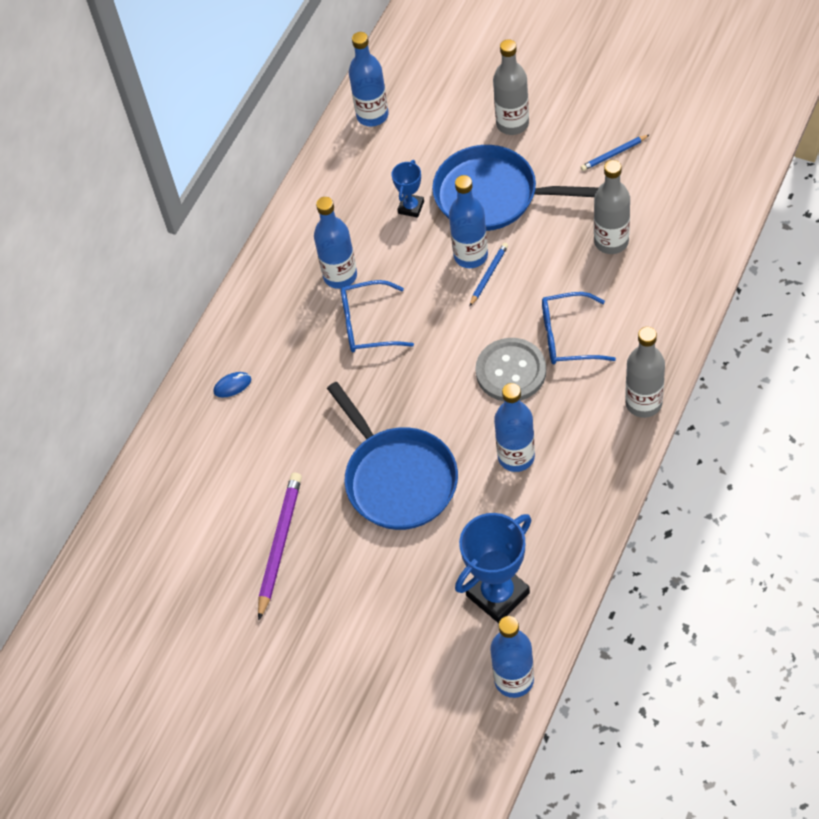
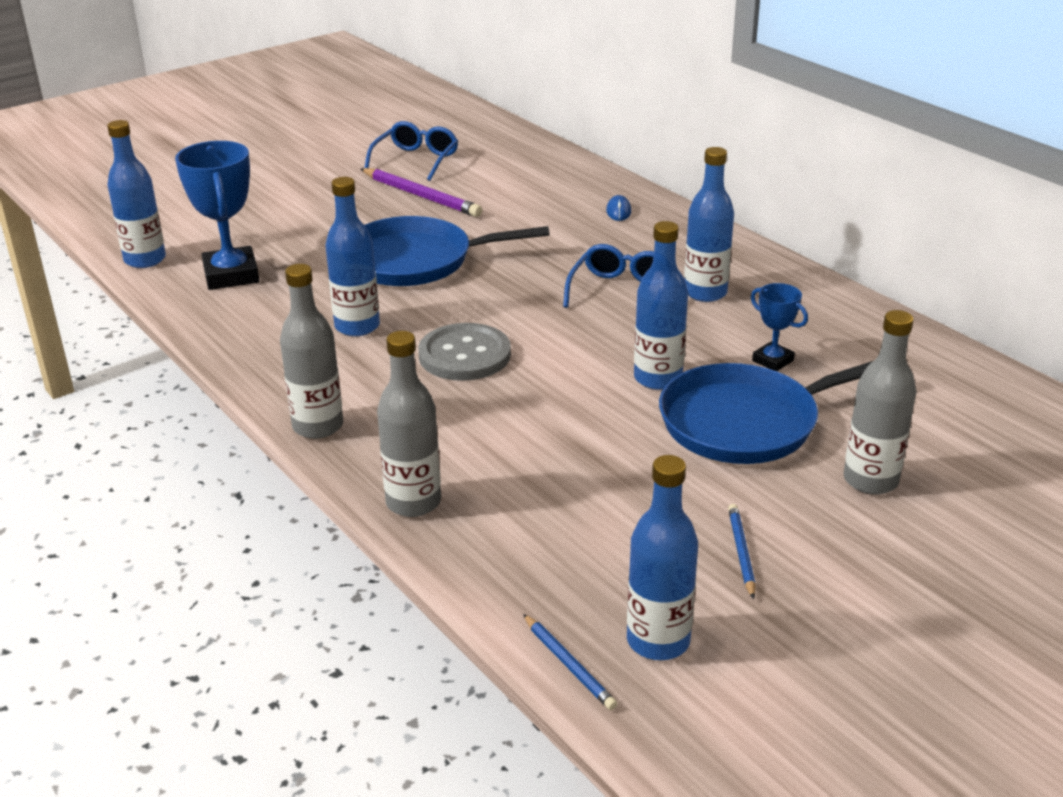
camera: 110 degrees right, 25 degrees down
(372, 115) = (959, 376): blue bottle -> blue bottle (658, 641)
(488, 275) = (616, 382): blue pencil -> blue pencil (569, 664)
(491, 195) = (745, 422): blue pan -> blue pan turned 150 degrees counterclockwise
(568, 336) = (468, 407): blue glasses -> blue glasses (416, 160)
(611, 241) = (580, 490): grey bottle -> grey bottle (413, 502)

